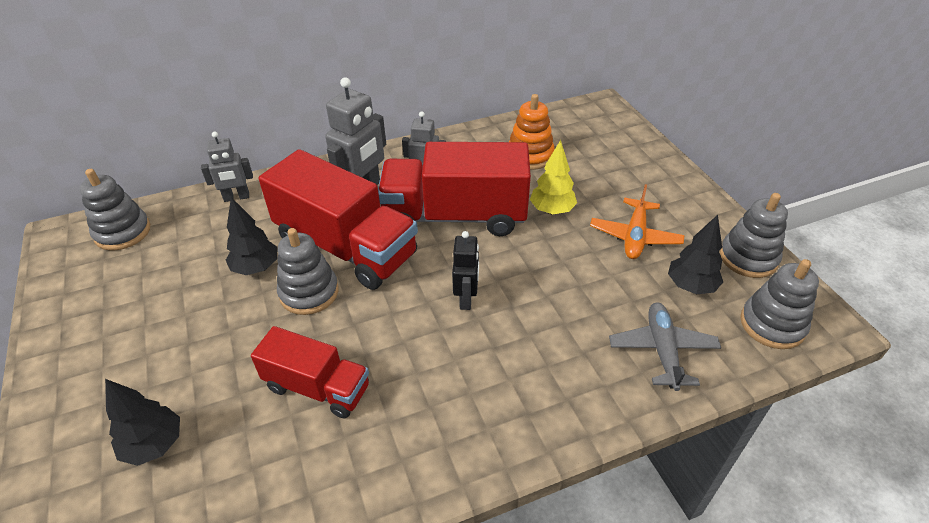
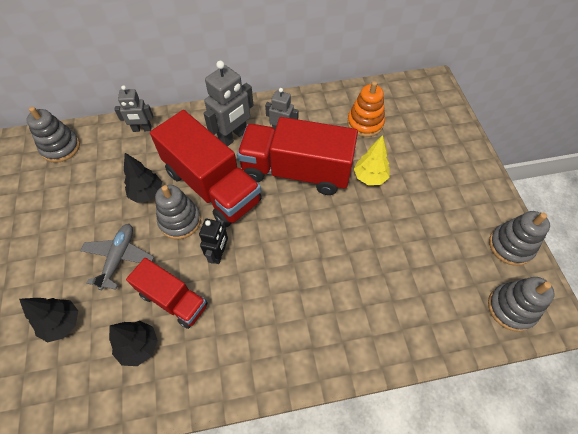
camera: 10 degrees right, 15 degrees up
(466, 299) = (289, 245): black robot -> black robot (219, 254)
(635, 236) = (427, 211): orange plane -> none
(662, 350) = (421, 315): grey plane -> grey plane (119, 258)
(690, 286) = (458, 263): black tree -> black tree (139, 346)

